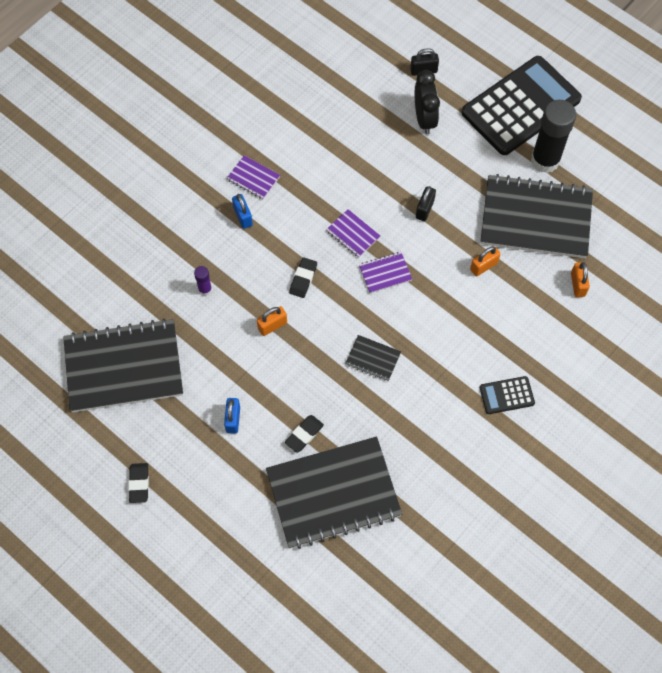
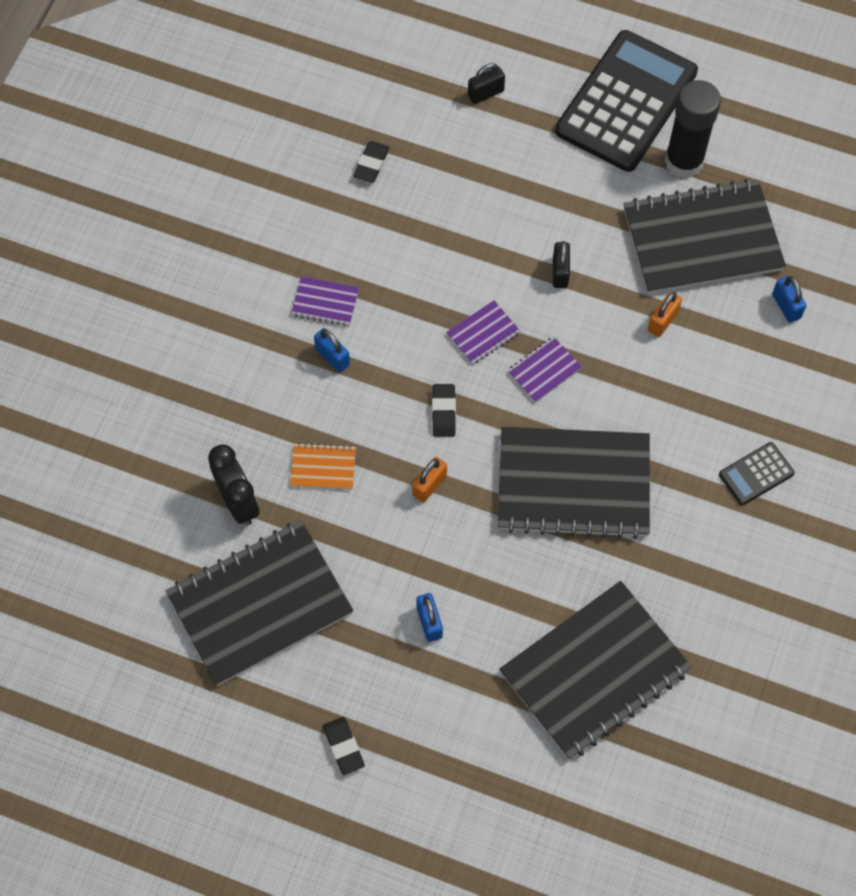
camera: 20 degrees left, 0 degrees up
(205, 289) = (323, 467): purple glue stick -> orange notebook
(304, 434) = (527, 610): black eraser -> black eraser (371, 164)
(353, 234) = (483, 334): purple notebook -> purple notebook turned 60 degrees counterclockwise
(373, 359) = (573, 484): black notebook -> black notebook, size x2.38
(424, 119) = (512, 156): black clock -> black clock (238, 502)
(577, 284) = (786, 306): orange padlock -> blue padlock

